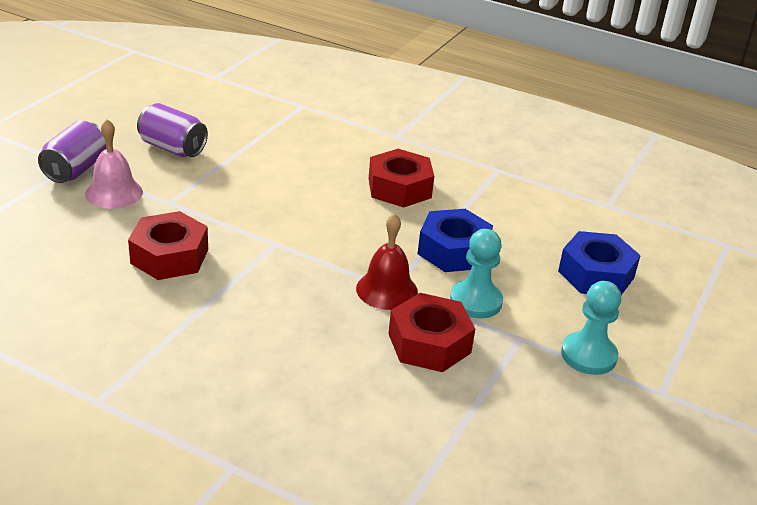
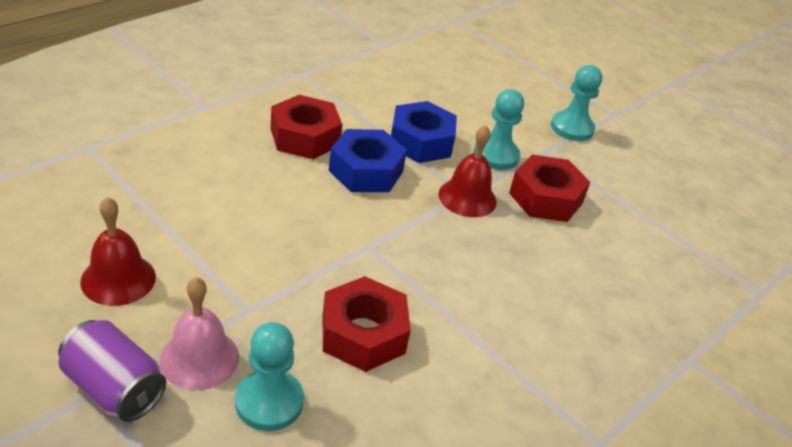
camera: 75 degrees left, 5 degrees up
(85, 227) = (269, 402): none -> turquoise pawn
(173, 148) = (118, 279): purple can -> red bell
(596, 274) = (476, 87): blue nut -> blue nut (366, 171)

